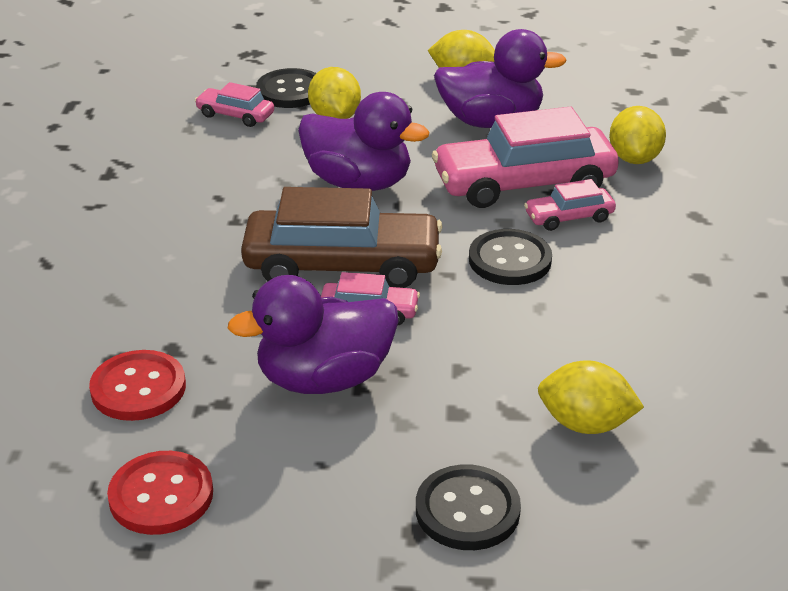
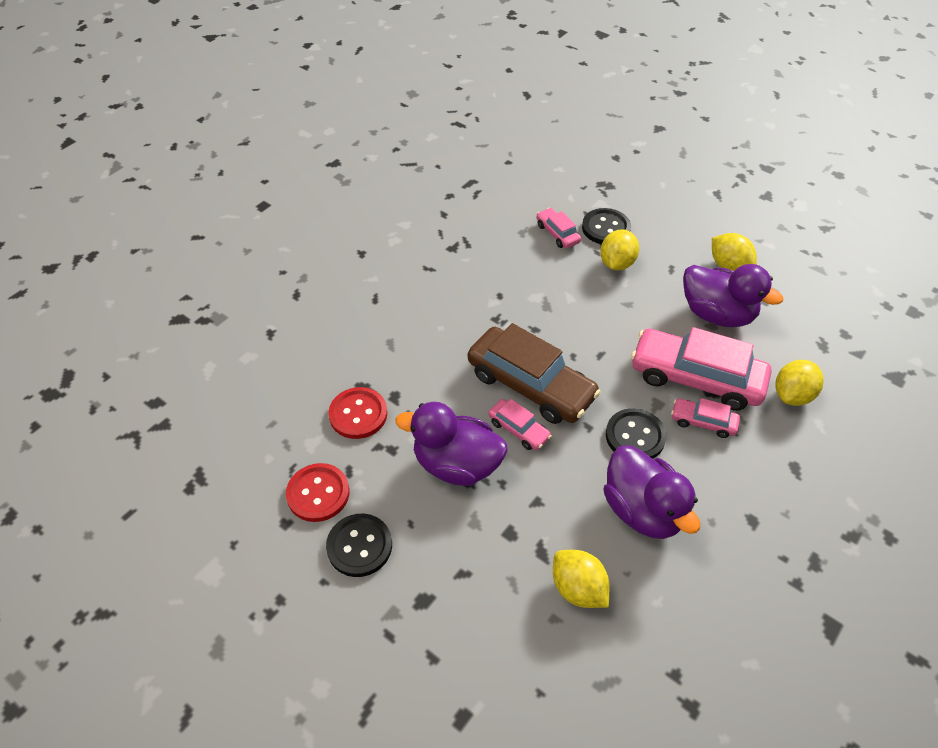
camera: 35 degrees right, 15 degrees up
(358, 183) = (590, 325): purple duck -> purple duck (642, 510)
(467, 510) = (461, 605): black button -> black button (359, 546)

